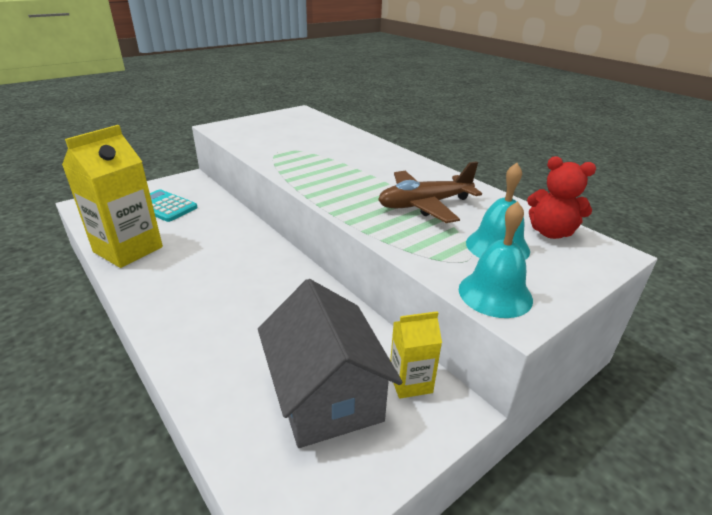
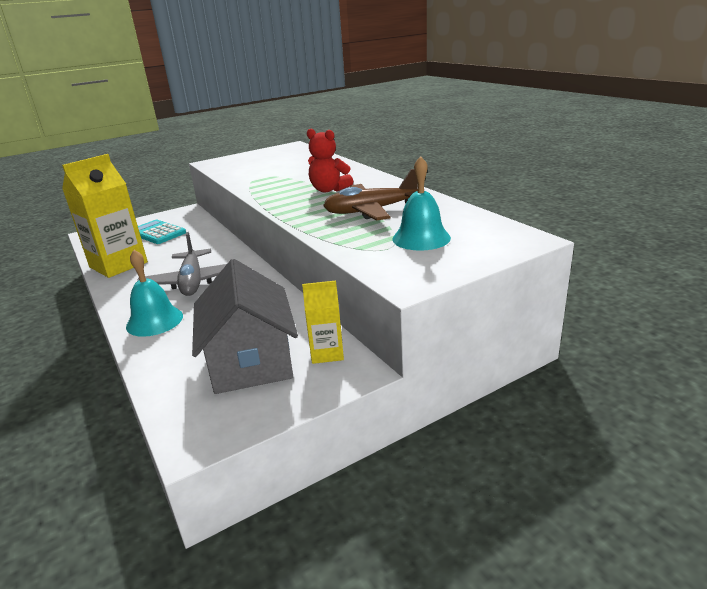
camera: 10 degrees right, 5 degrees down
(223, 276) = (192, 282): none -> grey plane
(495, 294) = (397, 270): turquoise bell -> turquoise bell (154, 321)
(551, 232) = (479, 227): red teddy bear -> red teddy bear (329, 190)

